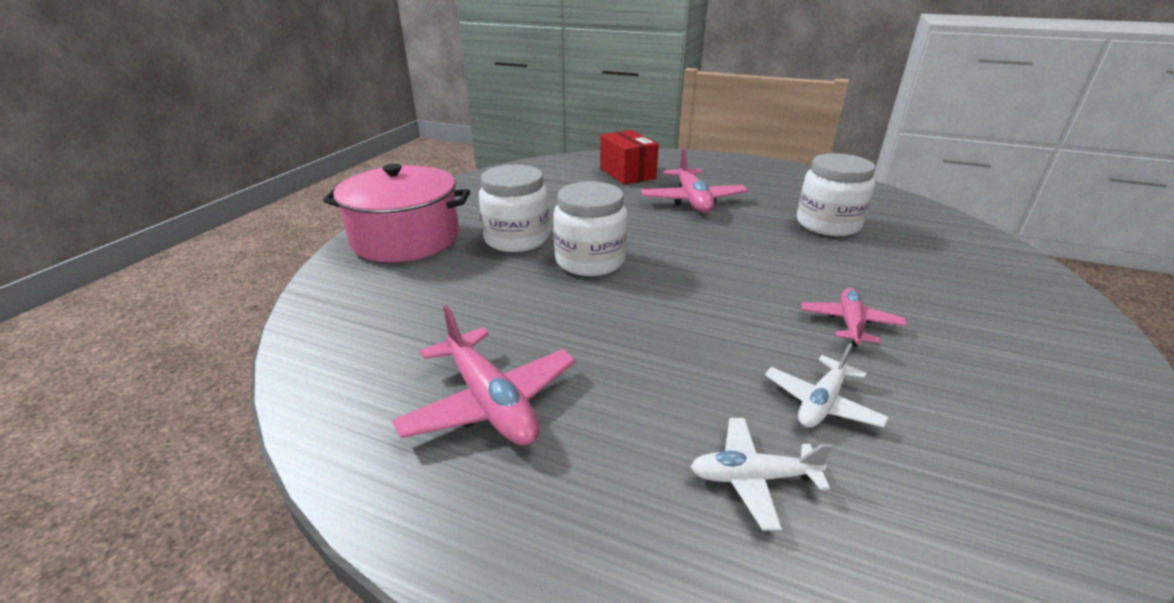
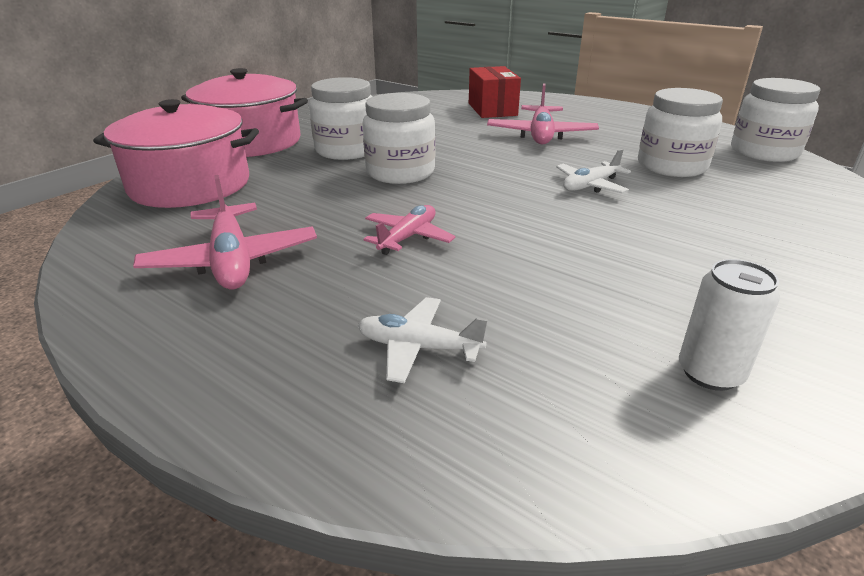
camera: 15 degrees right, 0 degrees up
(374, 306) = (190, 185): none -> pink pot
(821, 403) = (536, 304): white plane -> white plane (590, 185)
(850, 323) = (623, 248): pink plane -> pink plane (408, 237)
(889, 200) = (764, 152): none -> white jar
(1011, 452) = (710, 373): none -> white can

